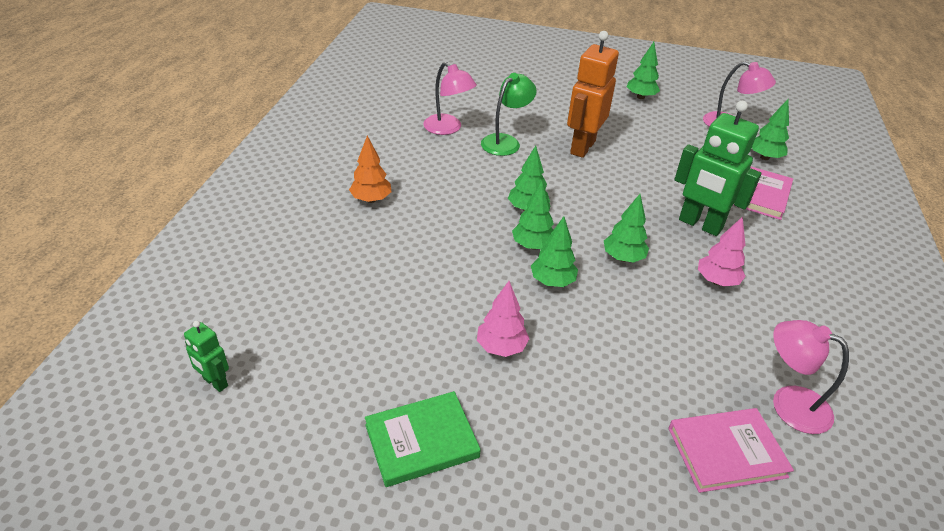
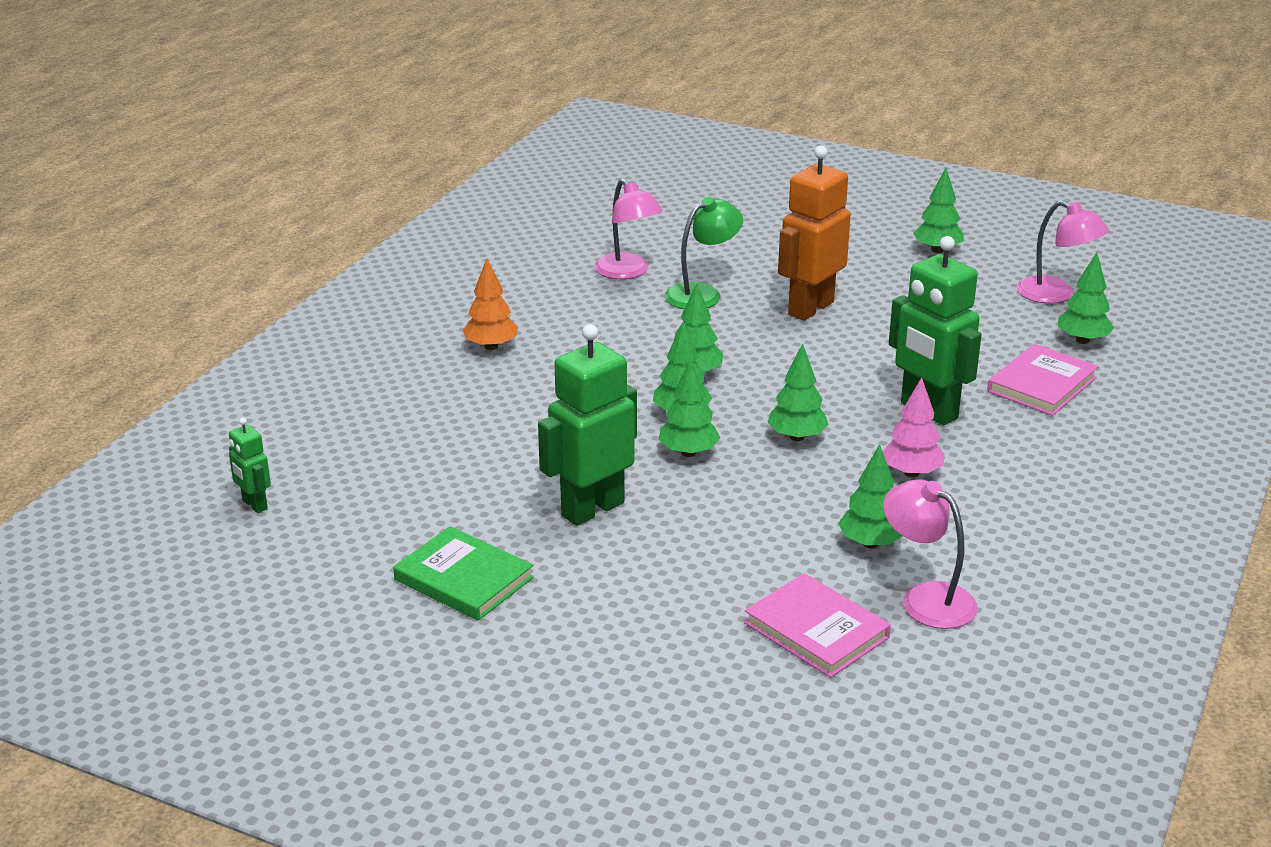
camera: 15 degrees right, 10 degrees down
(421, 441) = (464, 579): green book -> green book turned 45 degrees clockwise
(501, 347) = (592, 509): pink tree -> green robot
(721, 353) = (870, 543): none -> green tree
(726, 452) = (816, 630): pink book -> pink book turned 45 degrees clockwise

